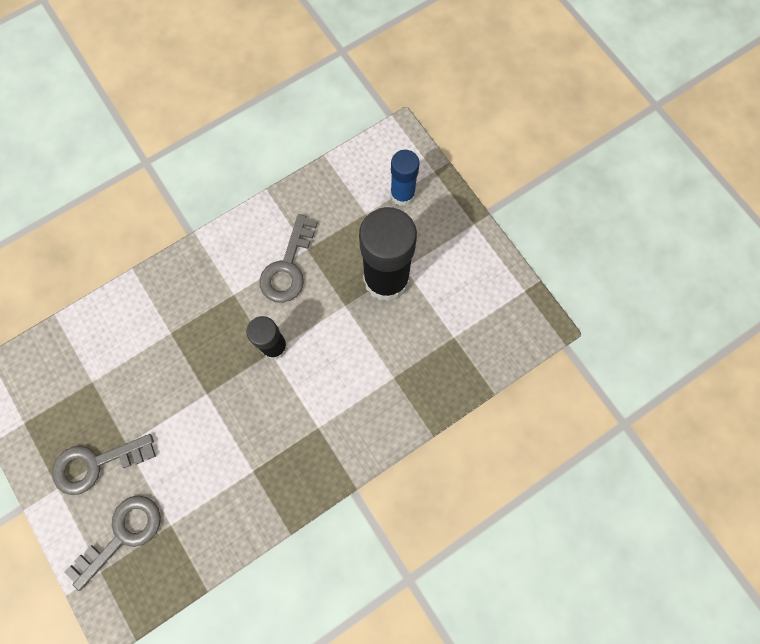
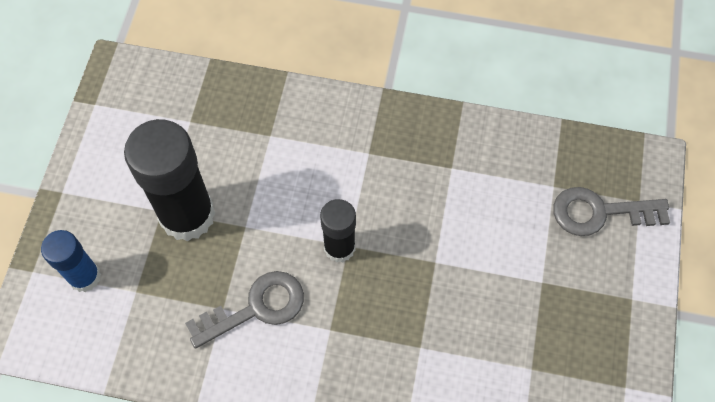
camera: 135 degrees left, 10 degrees down
(96, 464) = (581, 289): grey key -> none

